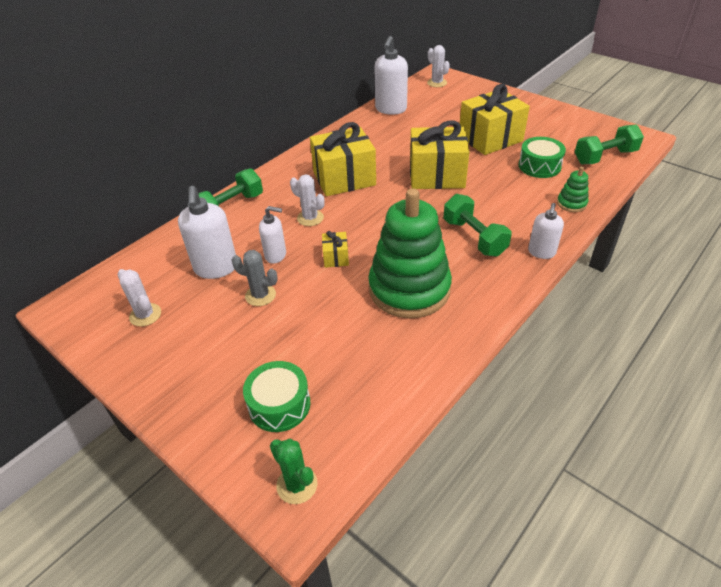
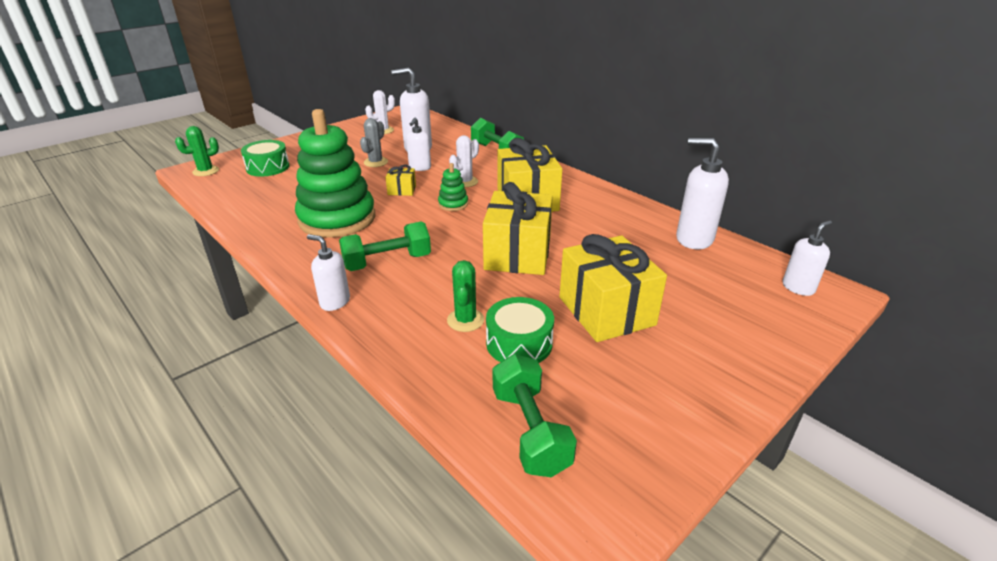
camera: 95 degrees right, 10 degrees down
(437, 83) = (798, 287): white cactus -> white soap dispenser
(528, 188) = (465, 320): none -> green cactus
(571, 203) = (414, 351): green stacking toy -> green stacking toy (453, 204)

